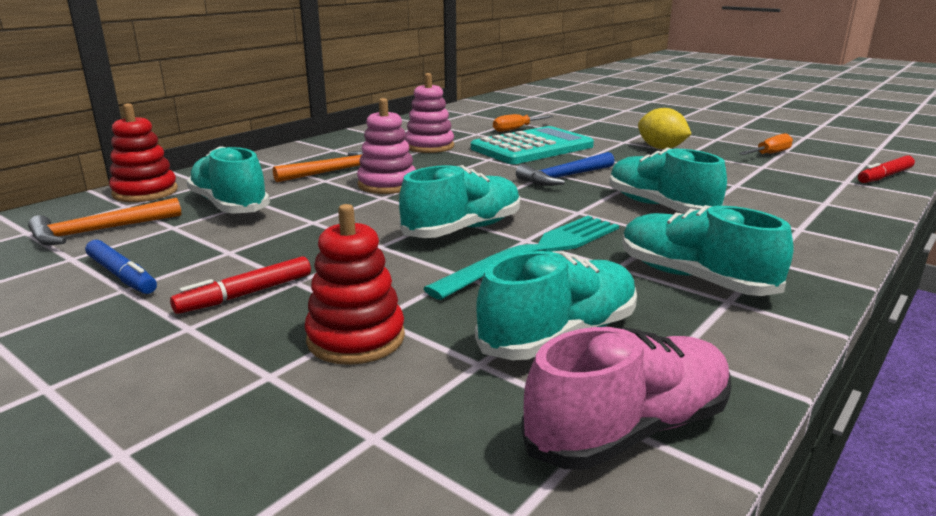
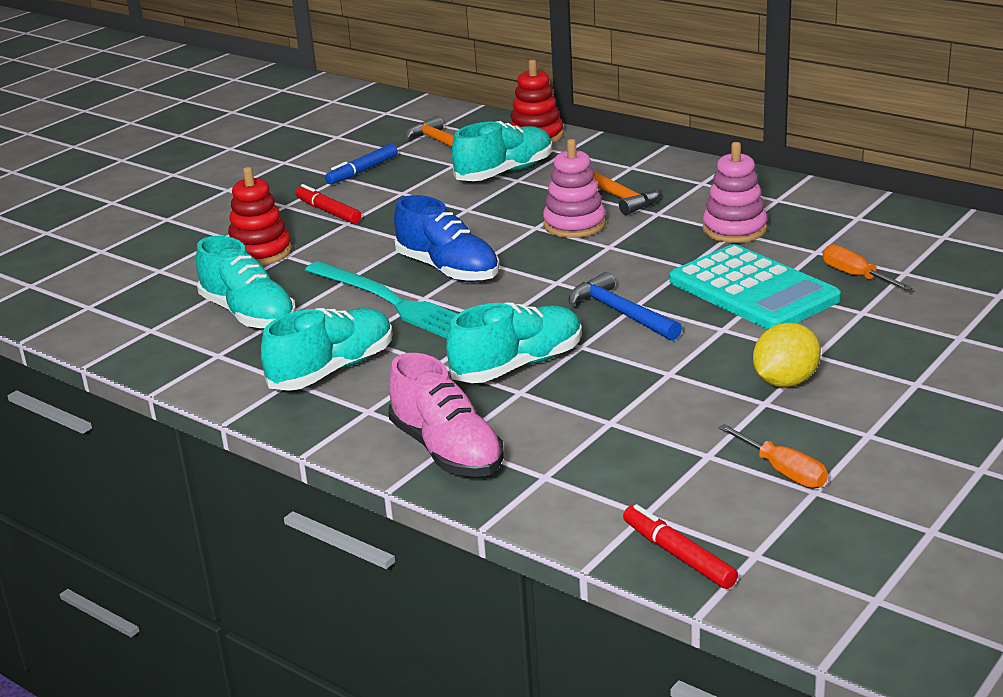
camera: 90 degrees right, 5 degrees up
(463, 229) = (448, 270): turquoise shoe -> blue shoe
(629, 430) = (141, 335): pink shoe -> pink shoe (447, 450)

